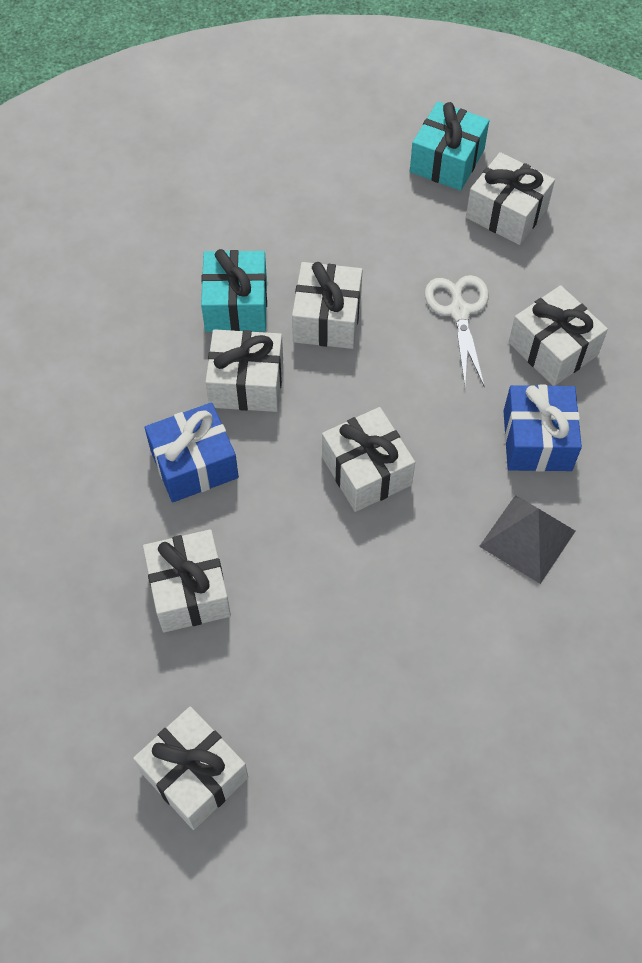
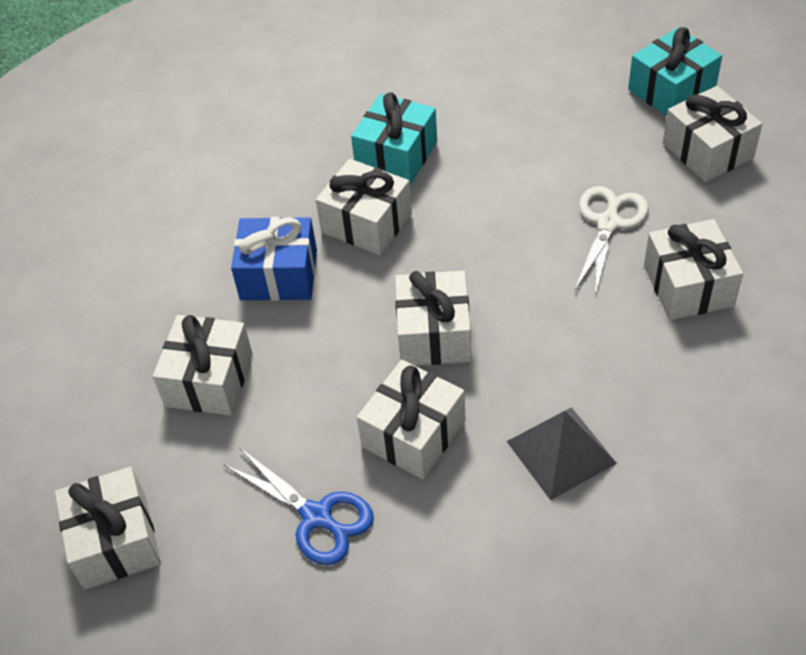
camera: 30 degrees right, 10 degrees down
(327, 319) = (474, 191): white gift -> white gift (413, 433)
(359, 677) = (317, 516): none -> blue scissors
(537, 440) = (623, 364): blue gift -> none

